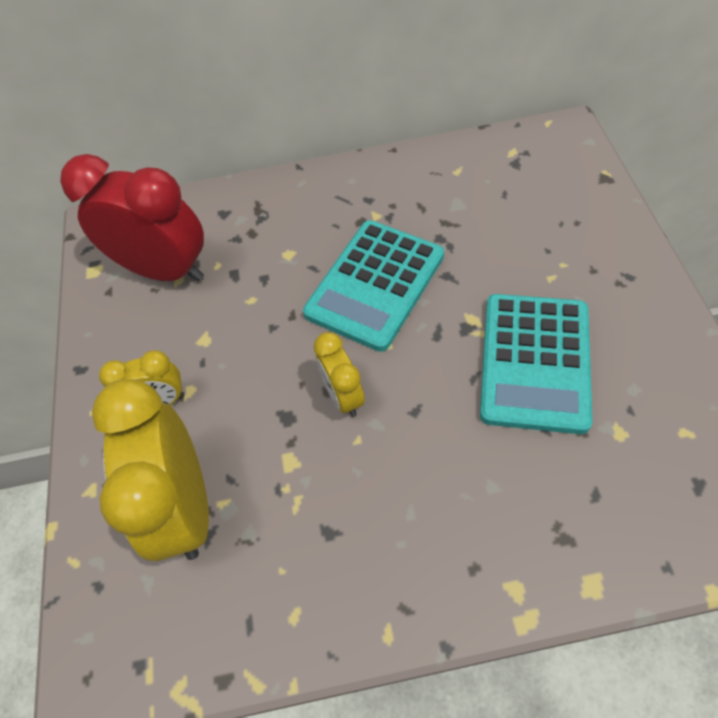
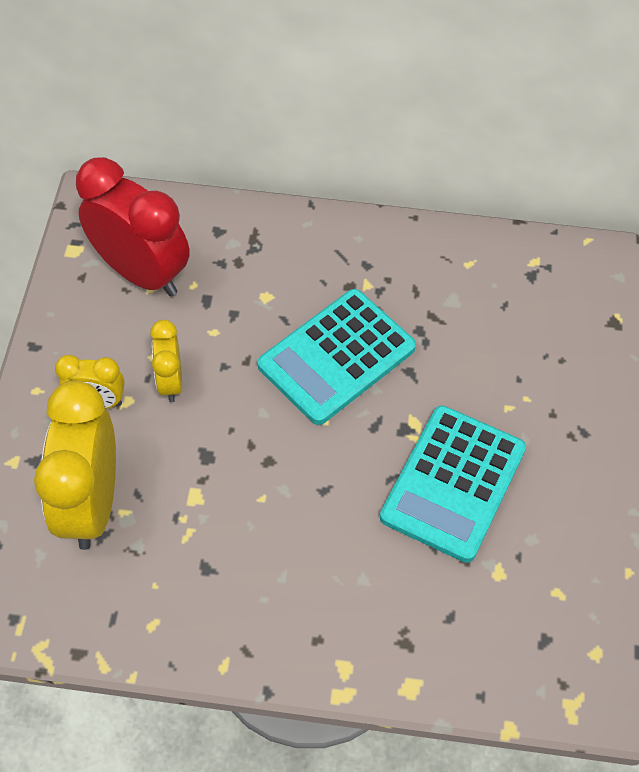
camera: 10 degrees right, 0 degrees up
(343, 396) = (264, 454): yellow clock -> yellow clock (170, 382)

